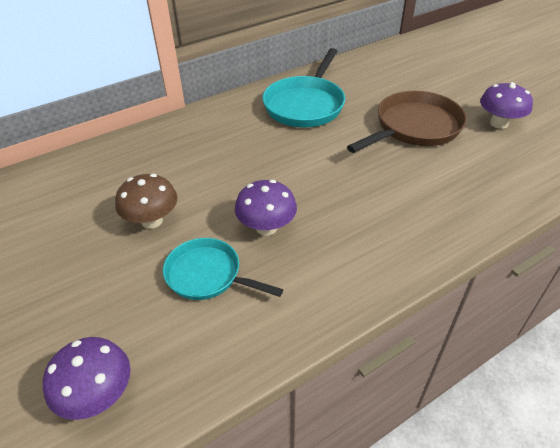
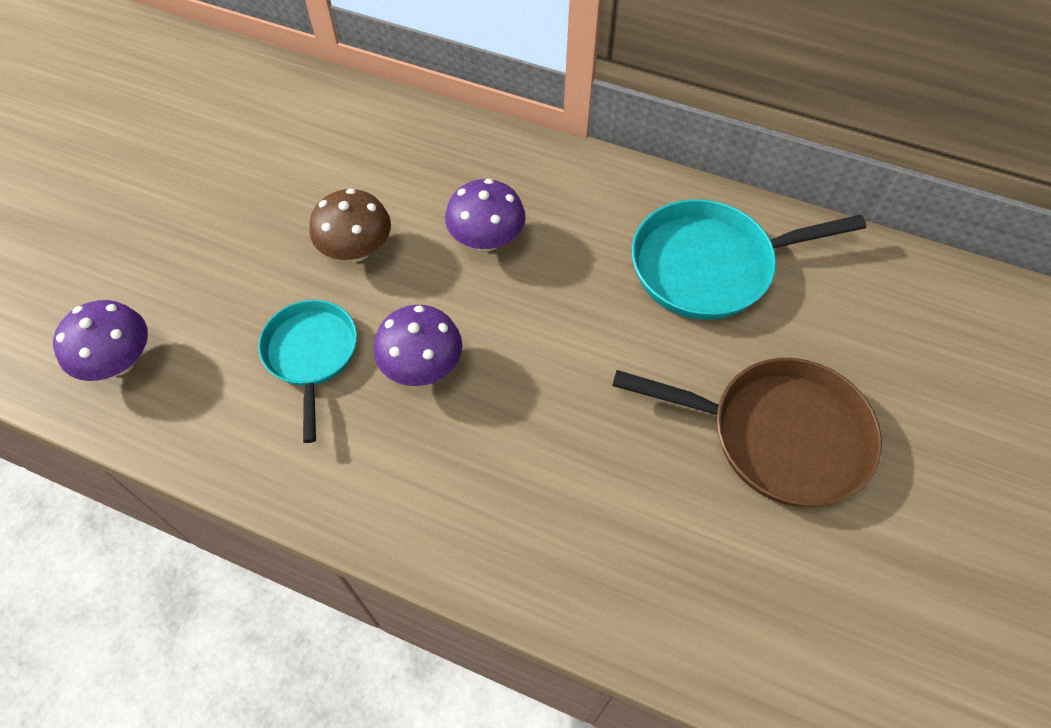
camera: 55 degrees right, 15 degrees up
(498, 123) = (905, 559): purple mushroom -> purple mushroom (486, 240)

